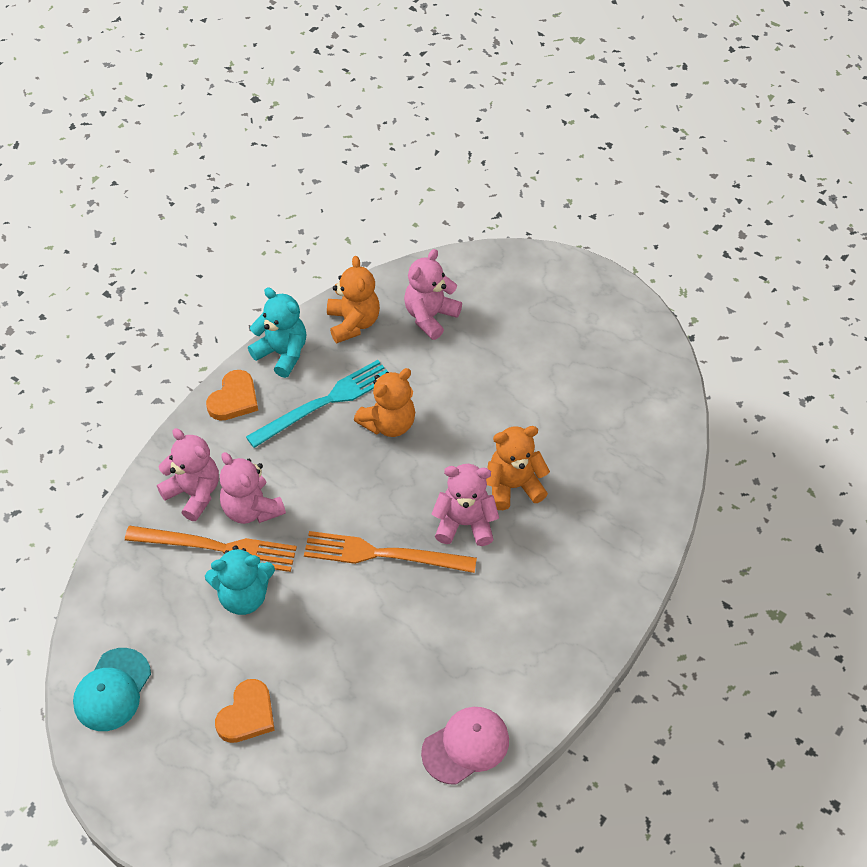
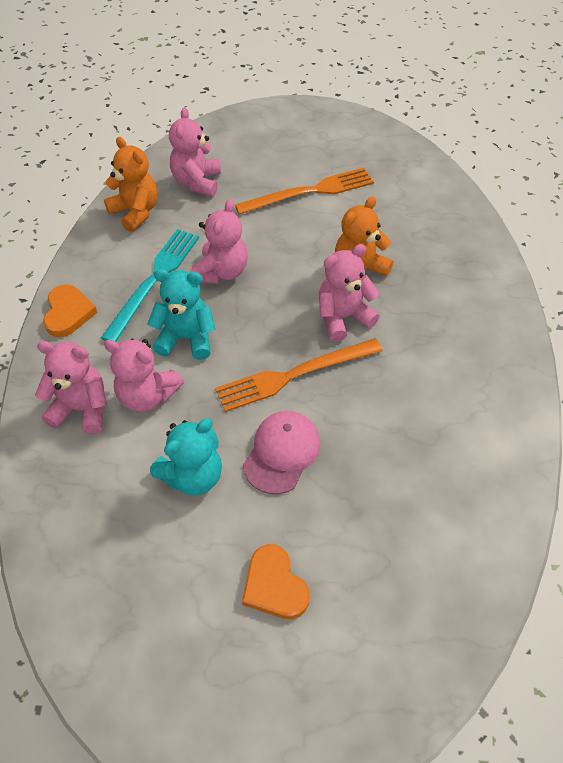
camera: 30 degrees left, 0 degrees up
(112, 690) = (118, 642): turquoise cap -> none
(217, 548) = (137, 445): orange fork -> orange fork (310, 192)
(247, 715) = (274, 585): orange heart -> orange heart turned 150 degrees clockwise
(282, 353) = (89, 259): turquoise teddy bear -> turquoise teddy bear (186, 338)
(388, 423) = (221, 272): orange teddy bear -> pink teddy bear
(466, 746) = (489, 498): pink cap -> pink cap (282, 452)

